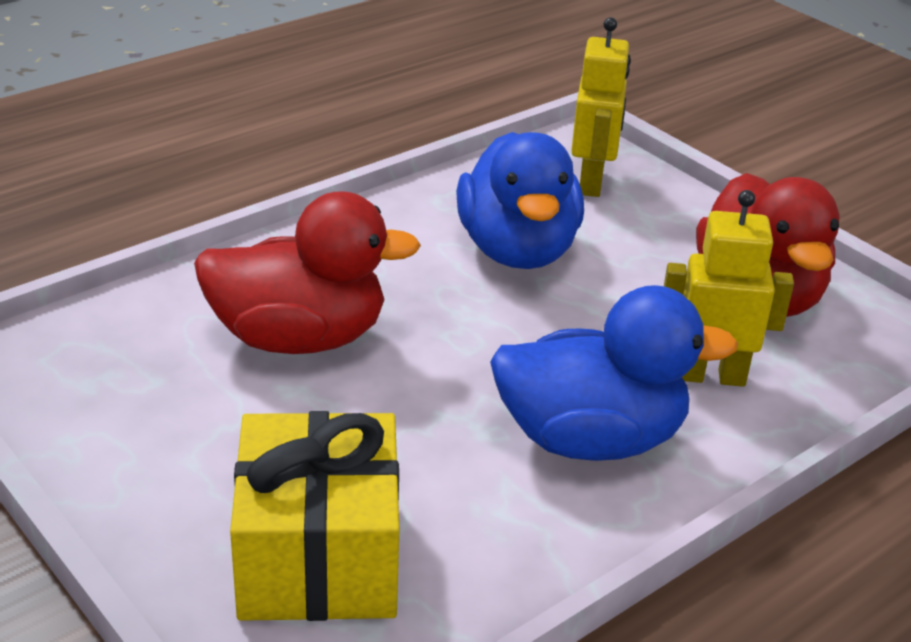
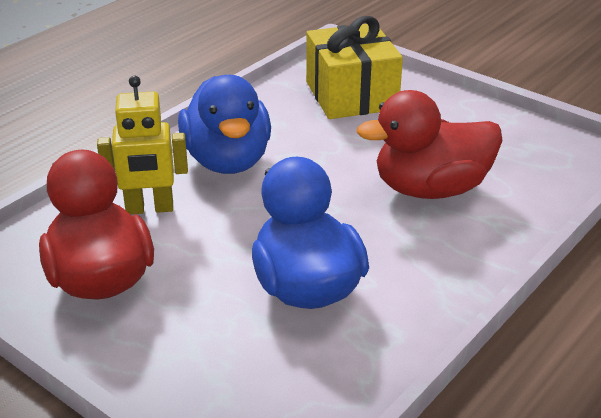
camera: 170 degrees right, 0 degrees up
(590, 439) = (227, 160): blue duck -> blue duck turned 90 degrees counterclockwise
(592, 182) = (252, 388): yellow robot -> none

